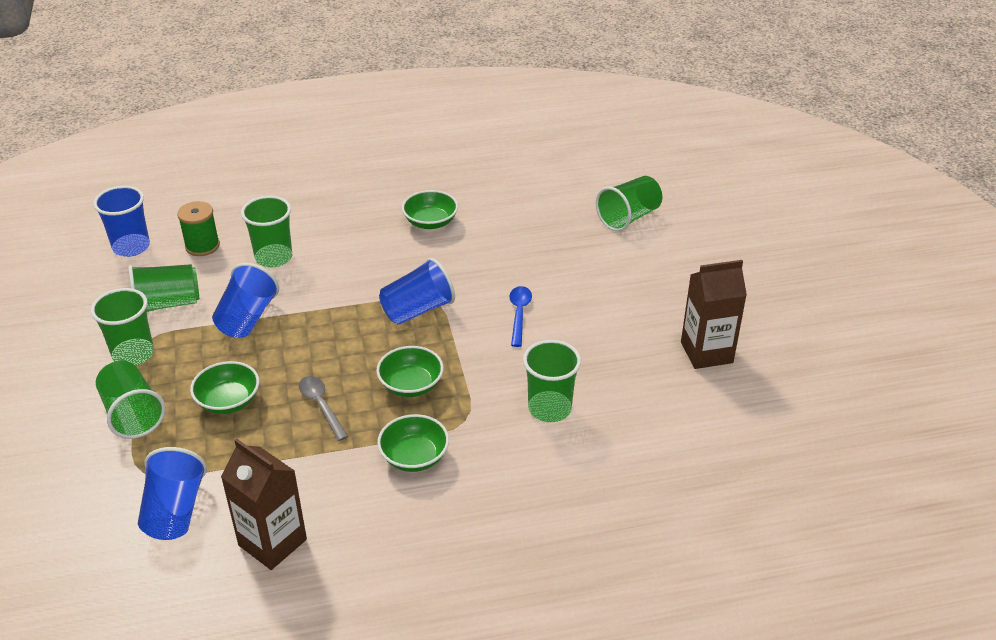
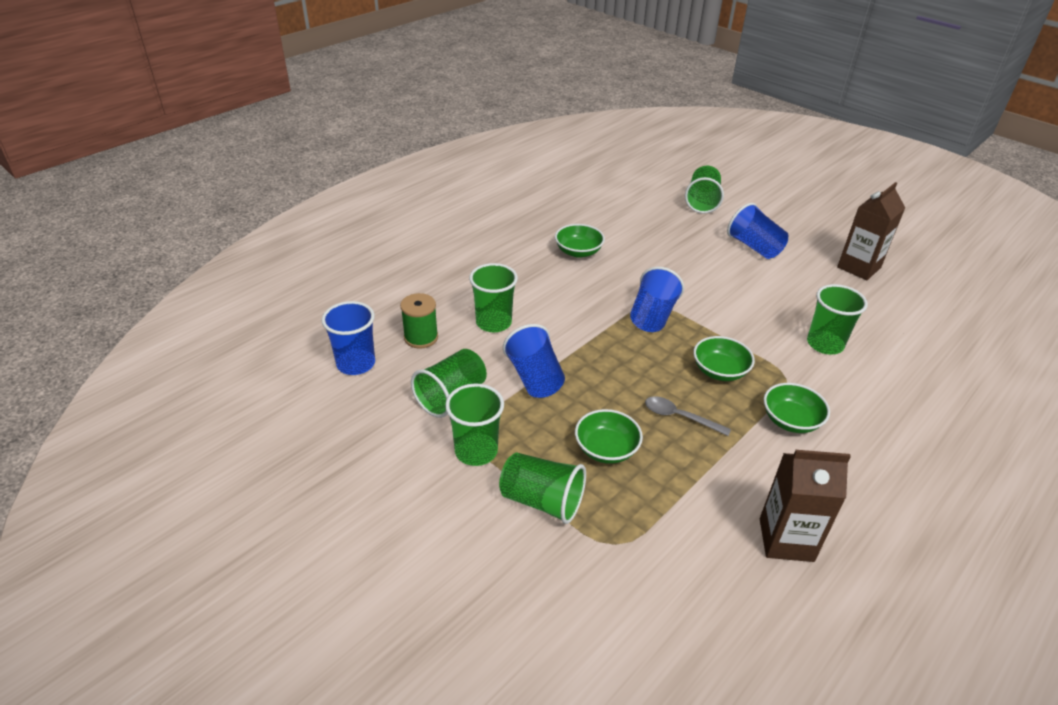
camera: 35 degrees left, 0 degrees up
(175, 511) = (683, 560): blue cup -> blue cup (754, 247)
(519, 314) = (722, 290): blue spoon -> none

